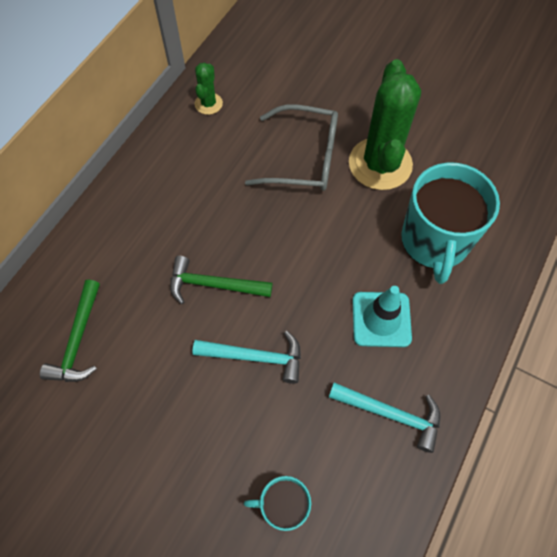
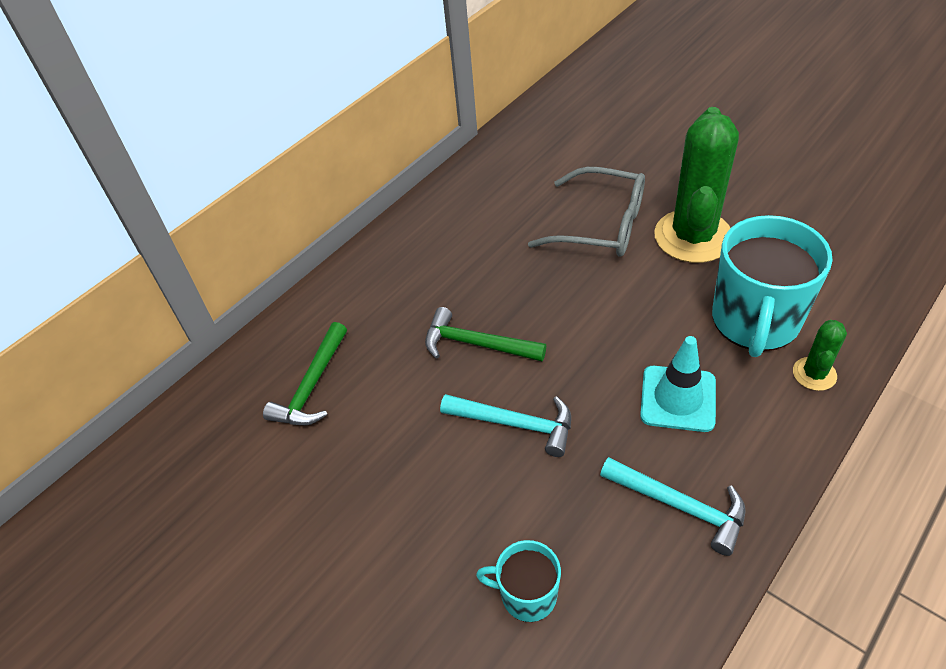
camera: 15 degrees right, 15 degrees down
(208, 104) = (498, 167): green cactus -> green cactus (814, 374)

